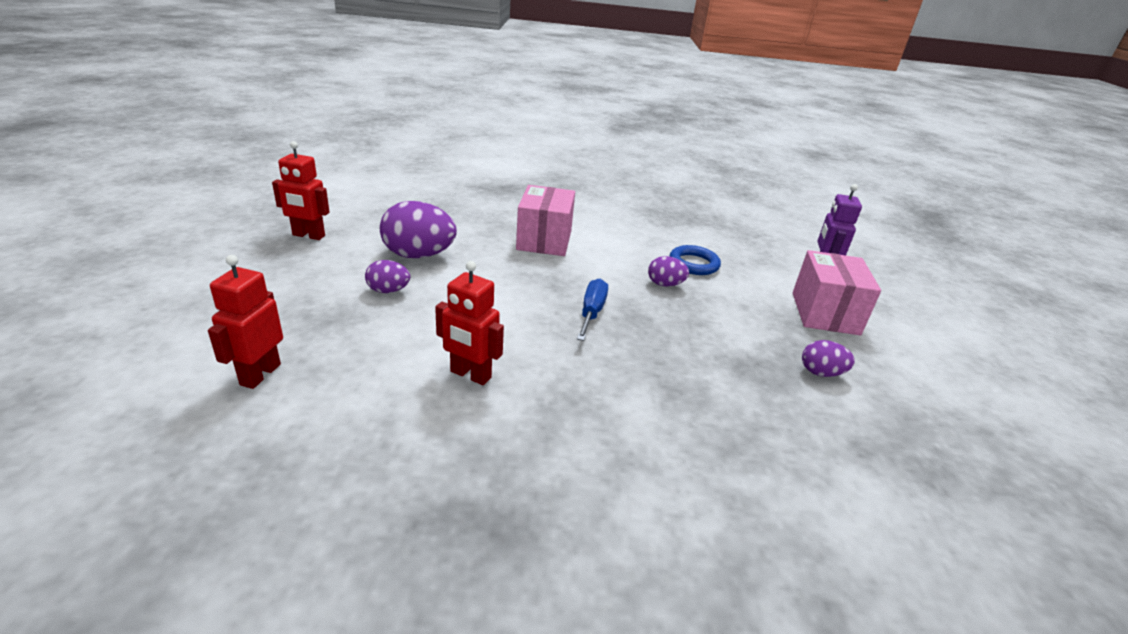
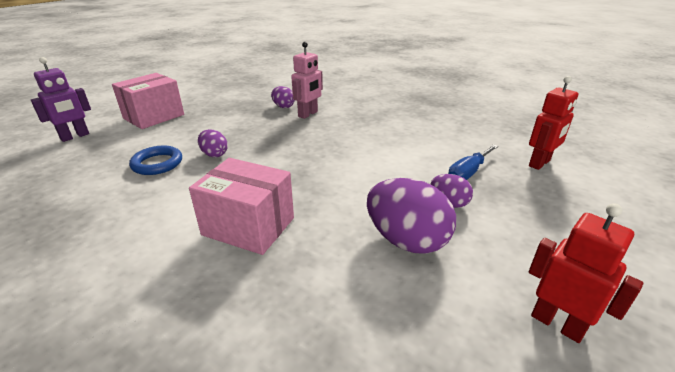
camera: 145 degrees left, 0 degrees up
(470, 375) = (408, 137): red robot -> none
(544, 240) = (248, 226): pink box -> pink box turned 75 degrees clockwise
(592, 312) = (298, 149): blue screwdriver -> blue screwdriver (468, 172)
(660, 381) = (308, 114): none -> pink robot
(821, 373) = (224, 100): purple egg -> purple egg (283, 106)

